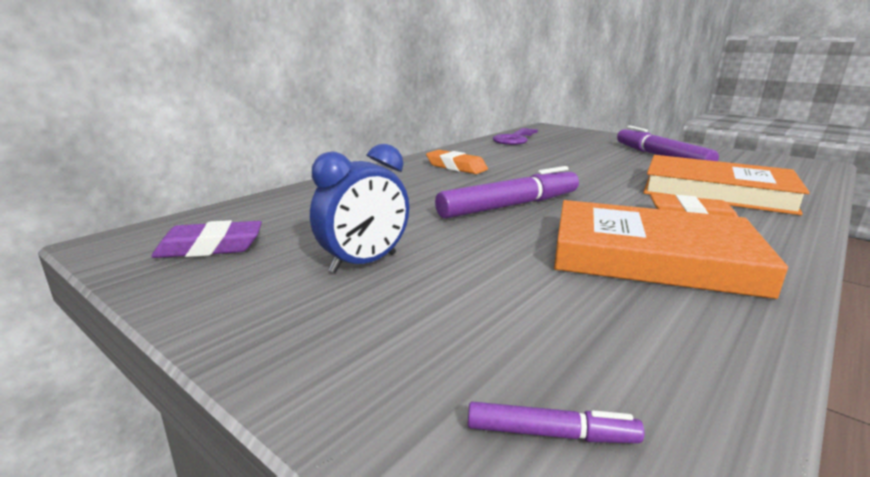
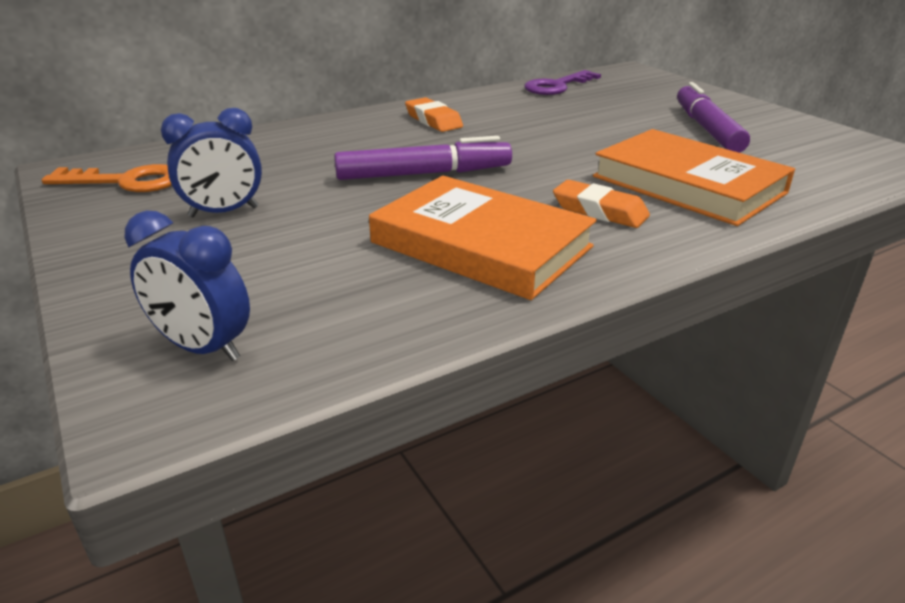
camera: 20 degrees right, 10 degrees up
(210, 247) = (126, 182): purple eraser -> orange key
(551, 434) = (203, 348): purple marker -> blue clock

